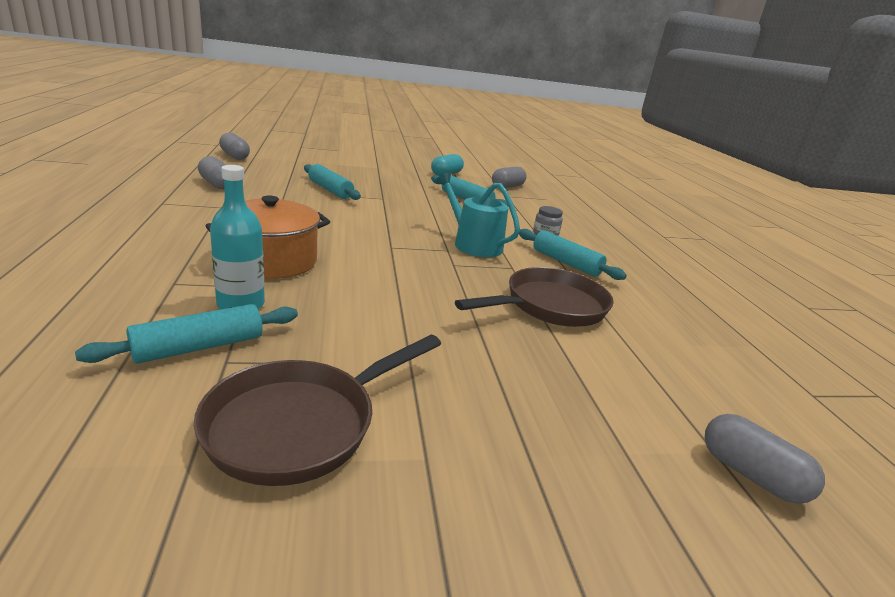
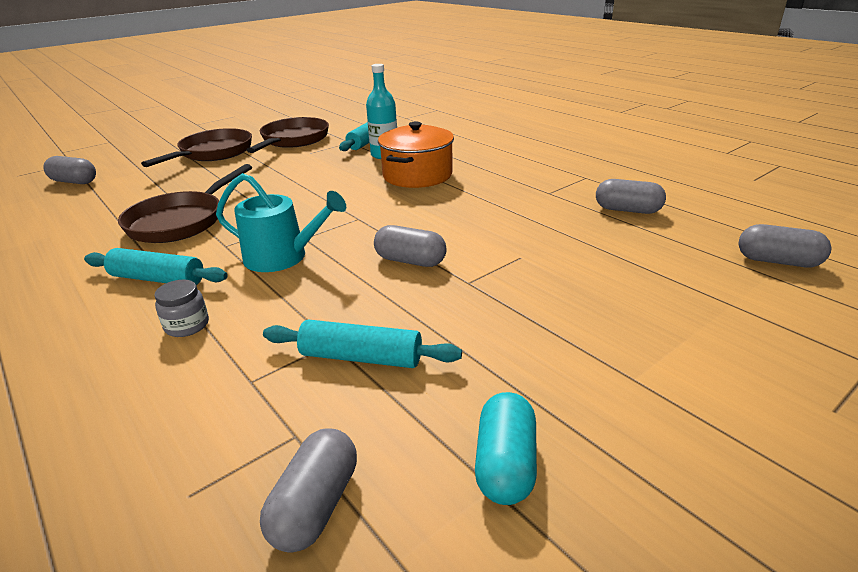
camera: 155 degrees right, 5 degrees up
(330, 190) = (543, 262): turquoise rolling pin -> none
(396, 214) = (410, 261): none -> grey capsule
(482, 457) = (213, 153): none -> brown pan

